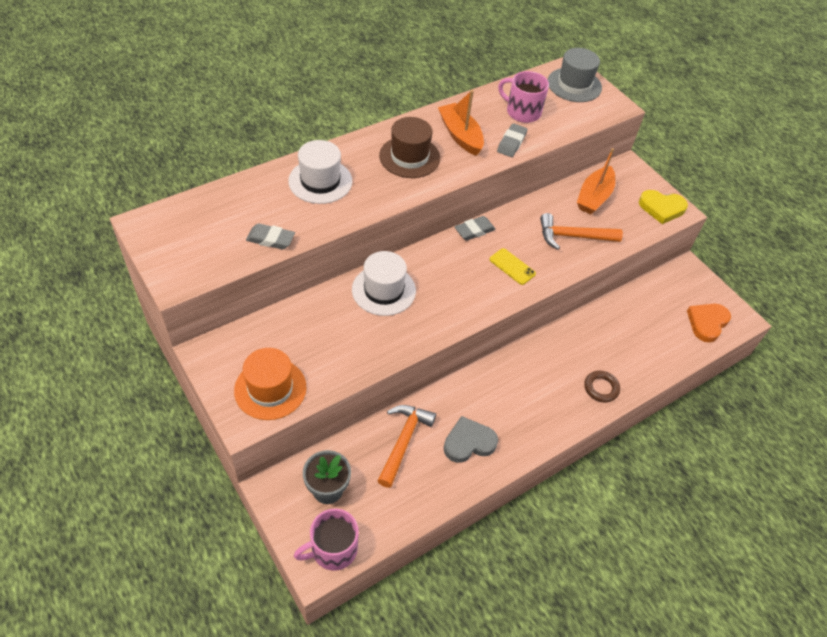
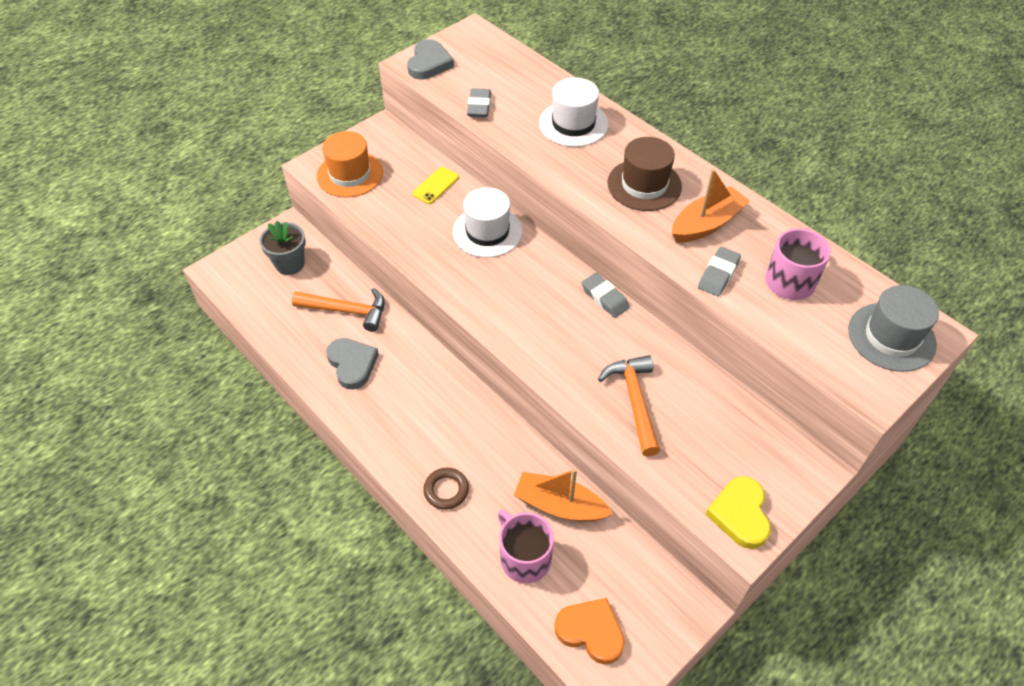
camera: 85 degrees right, 0 degrees up
(184, 267) = (429, 63): none -> grey heart
(333, 549) = (232, 278): pink mug -> pink mug (524, 558)
(511, 143) = (718, 274): grey eraser -> grey eraser turned 75 degrees counterclockwise
(512, 266) = (558, 340): yellow phone -> yellow phone (436, 186)
(594, 197) = (723, 423): orange boat -> orange boat (559, 505)

